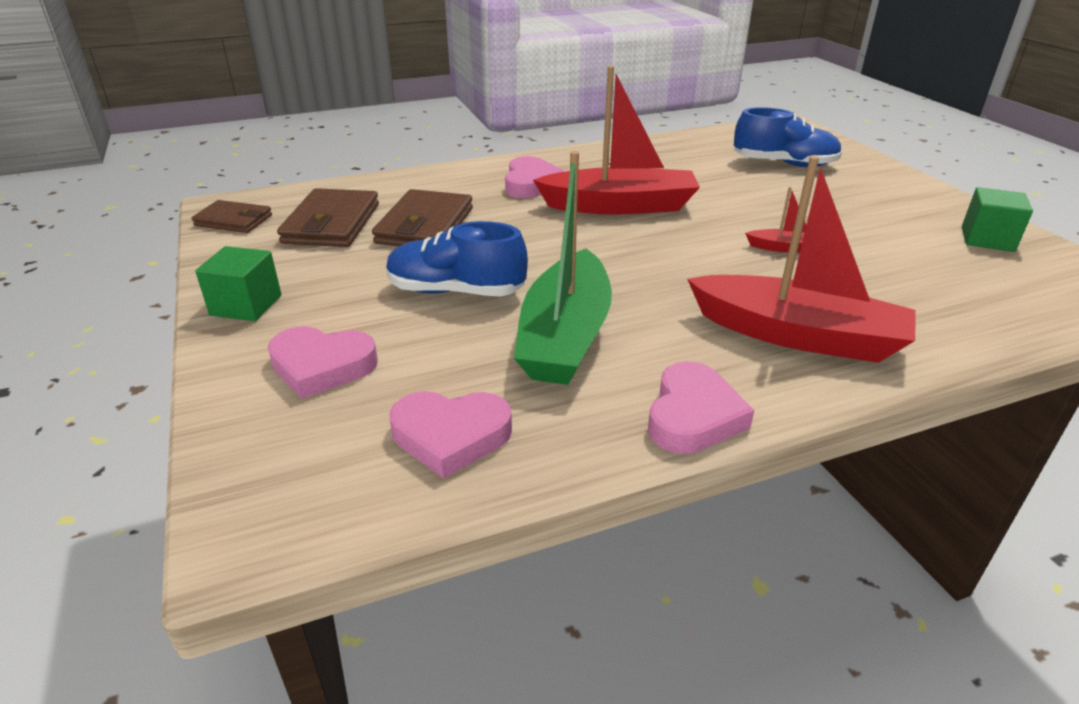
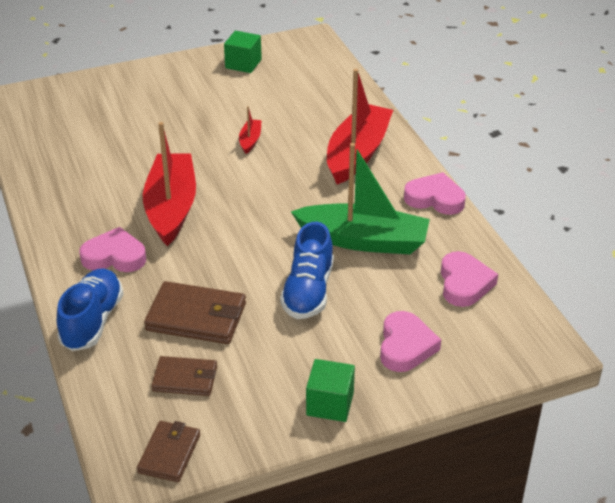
camera: 90 degrees left, 5 degrees up
(331, 223) = (185, 379): brown wallet -> brown wallet, size x0.63
(784, 164) = (101, 117): blue shoe -> blue shoe (92, 321)

